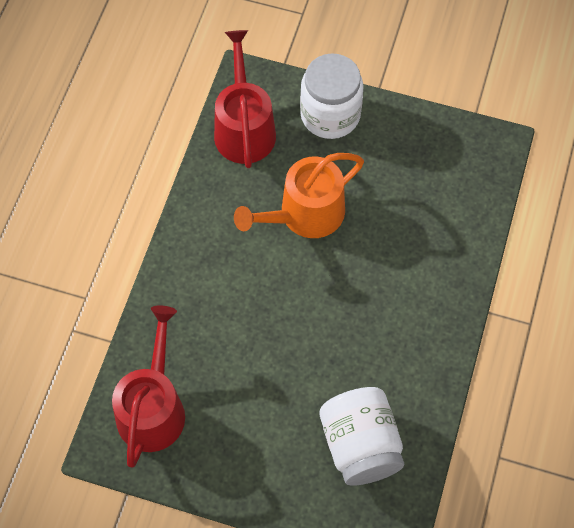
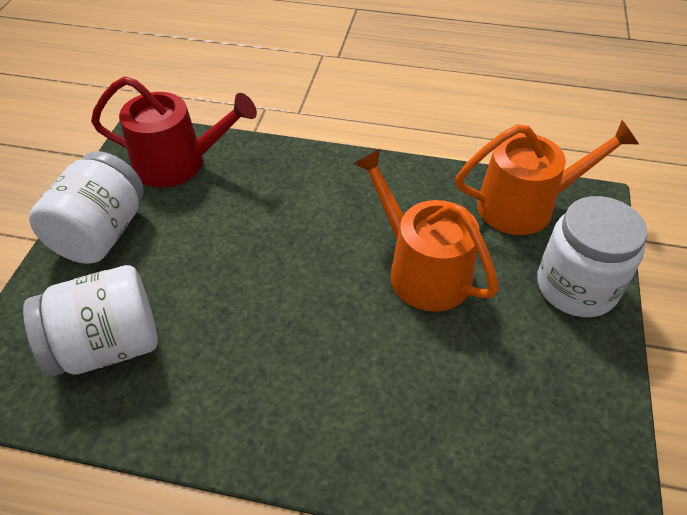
camera: 85 degrees right, 15 degrees down
(239, 468) = (101, 233): none -> white jar
(244, 128) = (524, 205): red watering can -> orange watering can

